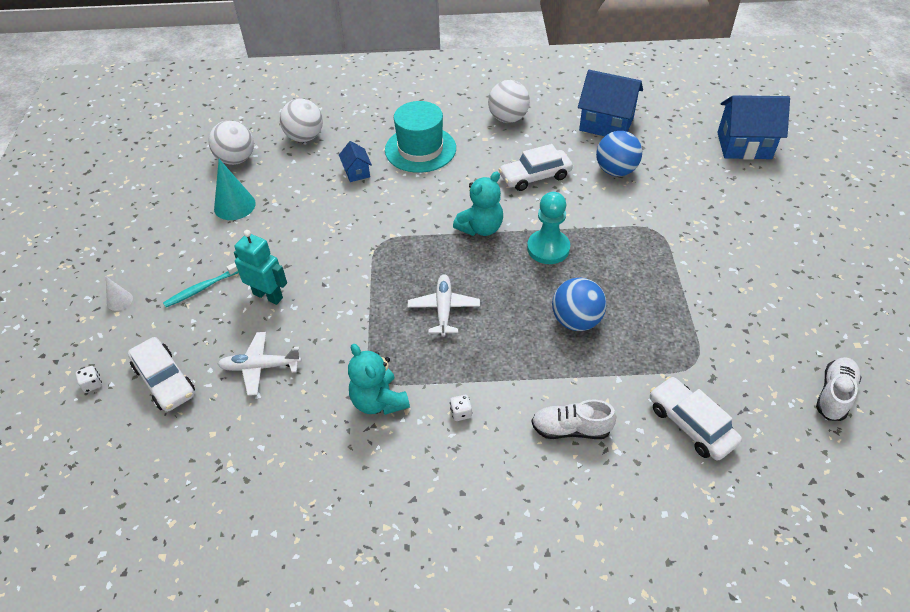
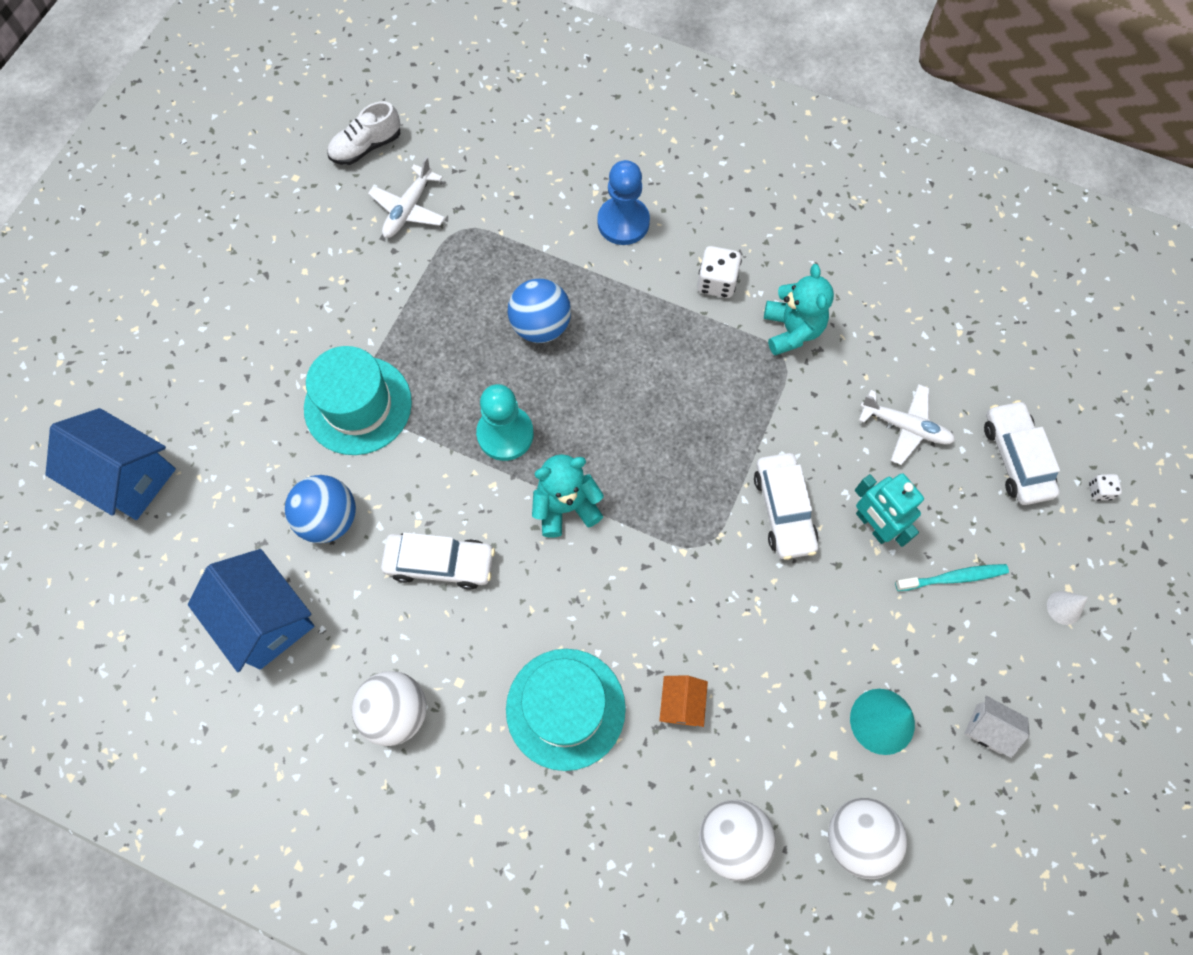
camera: 155 degrees left, 20 degrees up
(167, 225) = (988, 728): none -> white house
(357, 172) = (681, 704): blue house -> orange house
(444, 309) = (673, 407): white plane -> white plane (408, 209)
(461, 413) = (716, 282): white dice -> white dice, size x1.82
(571, 429) = (623, 222): white shoe -> blue pawn
(654, 226) = (358, 405): none -> turquoise hat
(691, 424) = (514, 179): white car -> white car (783, 510)

